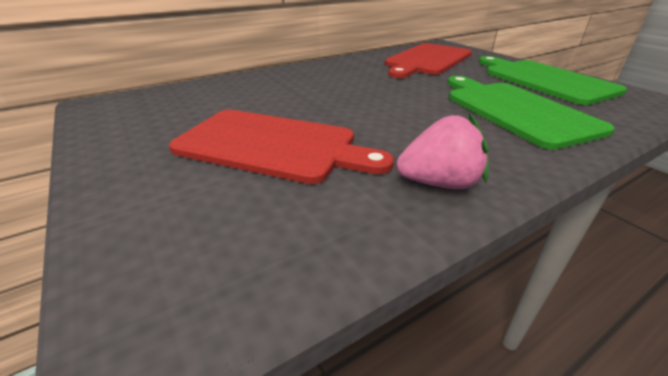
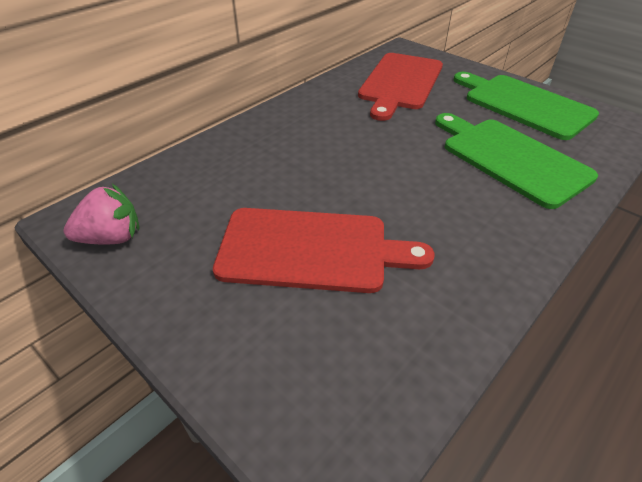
camera: 15 degrees left, 10 degrees up
(439, 183) = (478, 269): pink strawberry -> pink strawberry (112, 238)

